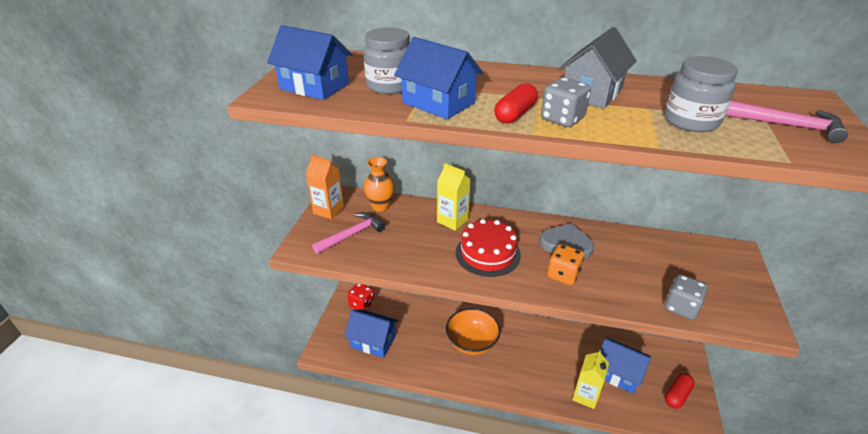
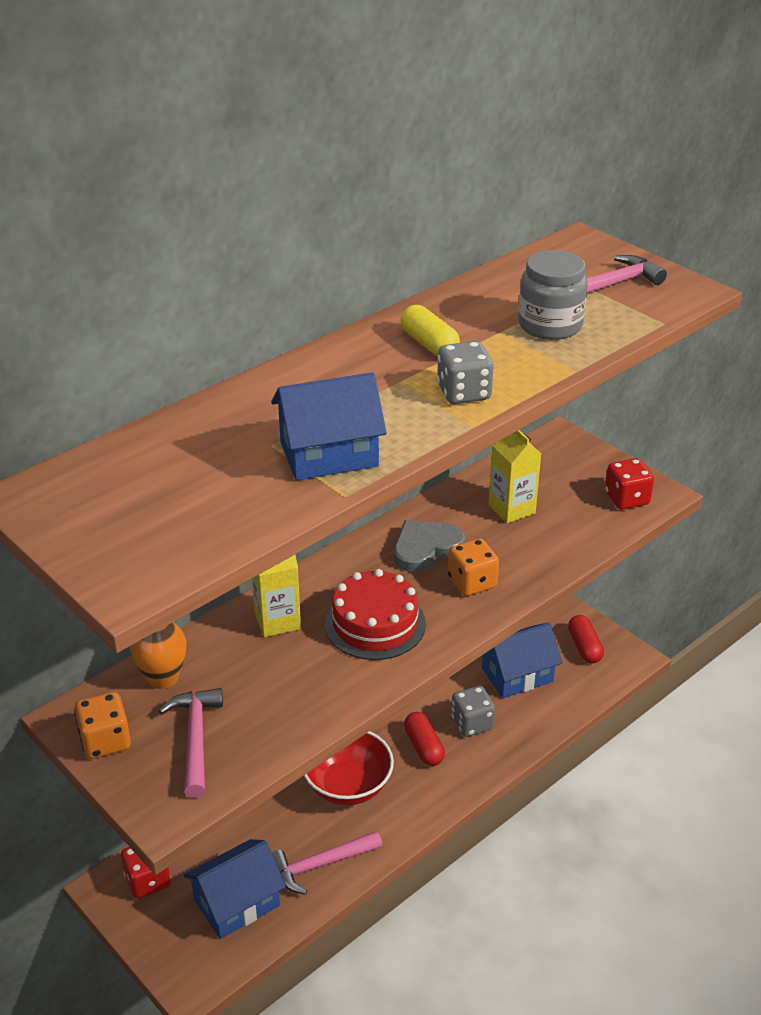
camera: 55 degrees left, 0 degrees up
(314, 86) = (152, 534): blue house -> none
(328, 210) = (105, 741): orange carton -> orange dice
(390, 85) = (232, 470): grey jar -> none
(418, 360) = (320, 865): none -> pink hammer
(472, 342) = (347, 786): orange bowl -> red bowl
(515, 114) = (419, 416): red capsule -> red capsule (423, 747)
(585, 396) = (521, 725): yellow carton -> yellow carton (511, 509)
(592, 93) = (429, 344): grey house -> yellow capsule
(681, 307) = (595, 530): grey dice -> grey dice (472, 723)
(732, 309) = (626, 499): none -> red dice

